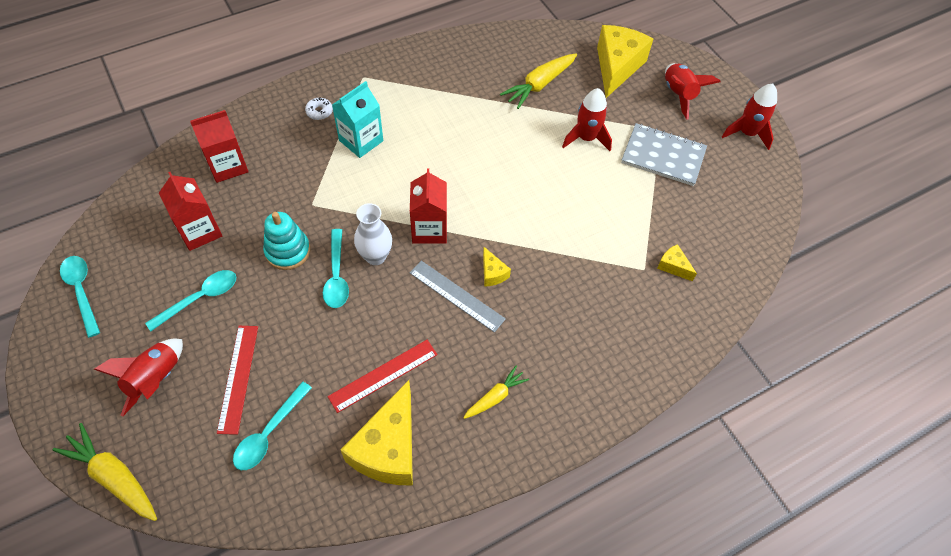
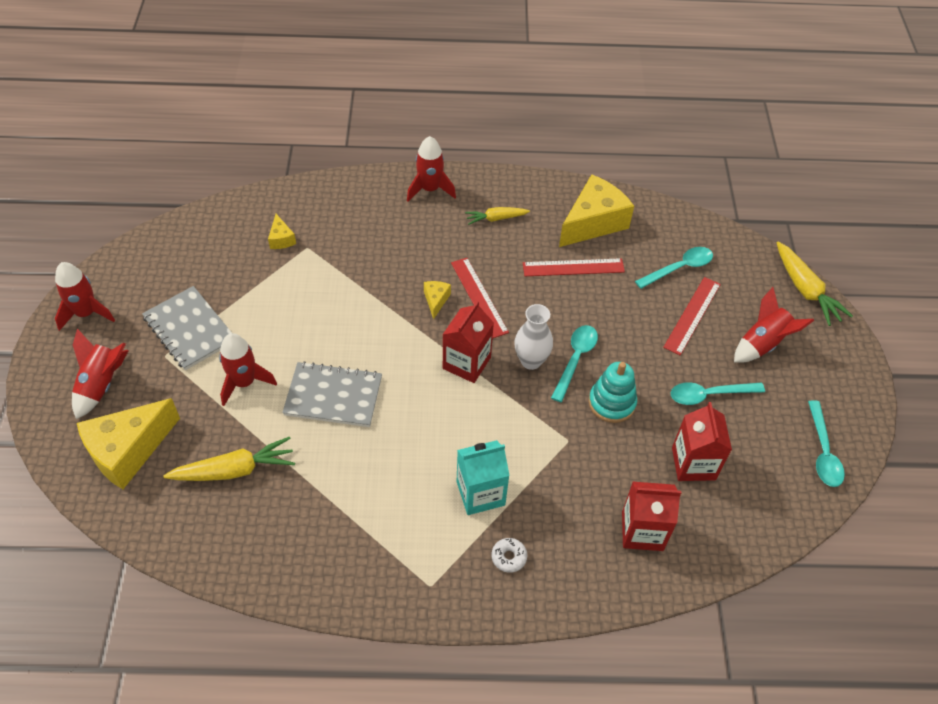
camera: 150 degrees left, 5 degrees down
(456, 296) = (479, 297): grey ruler -> red ruler
(514, 157) = (333, 396): none -> grey notebook
(587, 399) = (430, 189): none -> red rocket

